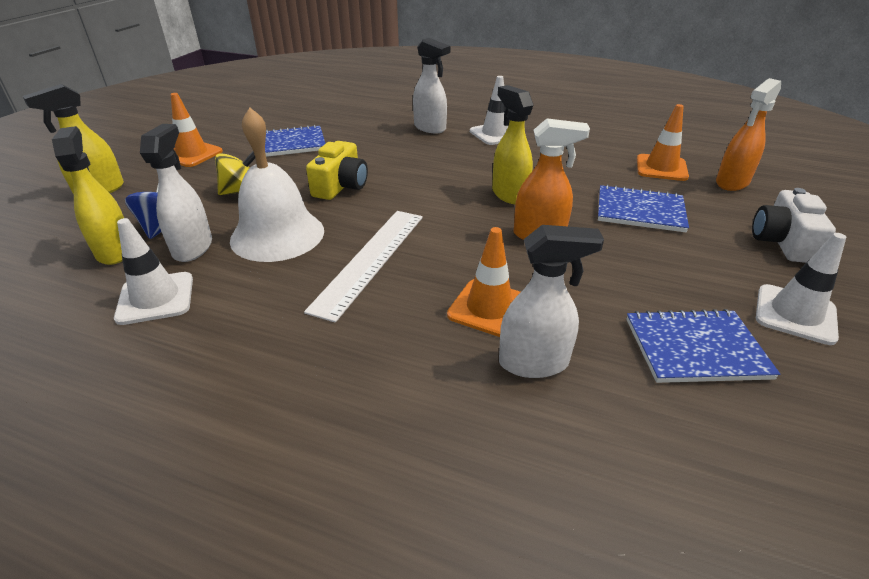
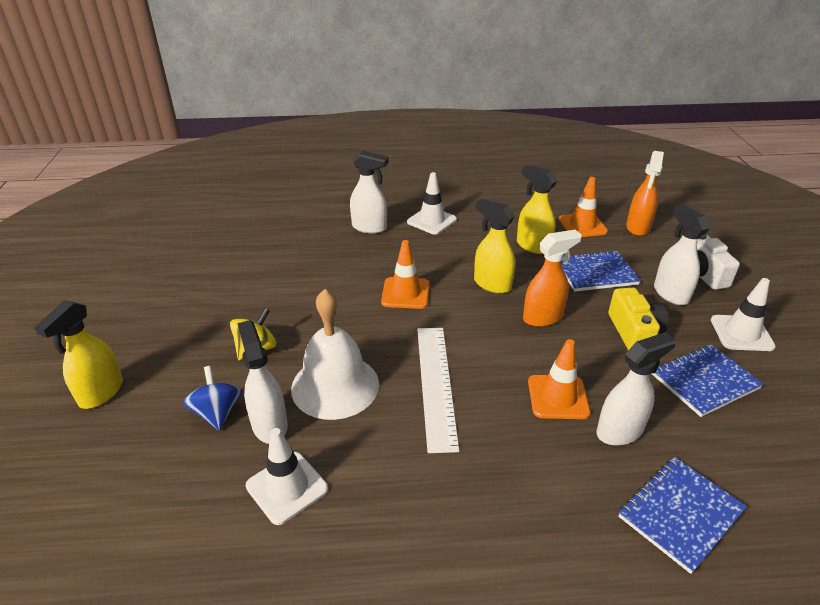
camera: 25 degrees left, 0 degrees up
(115, 251) = (195, 454): yellow spray bottle -> yellow spray bottle (532, 246)
(192, 154) = (160, 320): orange traffic cone -> orange traffic cone (405, 293)
(290, 144) = (252, 280): blue notebook -> blue notebook (680, 514)
(341, 186) = (345, 316): yellow camera -> yellow camera (634, 332)
(722, 251) = (670, 294): none -> white spray bottle

